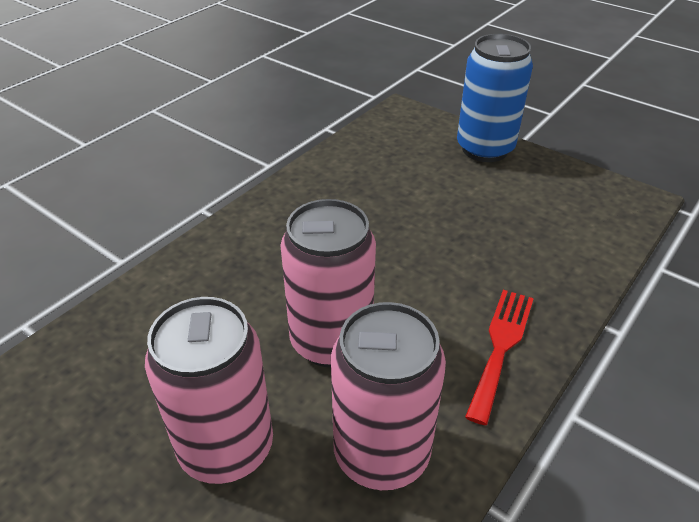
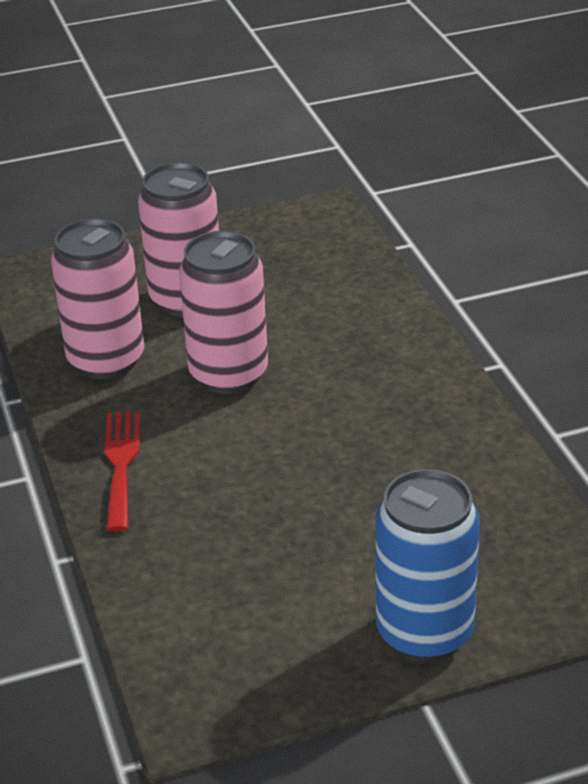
camera: 125 degrees right, 5 degrees down
(501, 346) = (121, 464): red fork -> red fork turned 150 degrees counterclockwise

